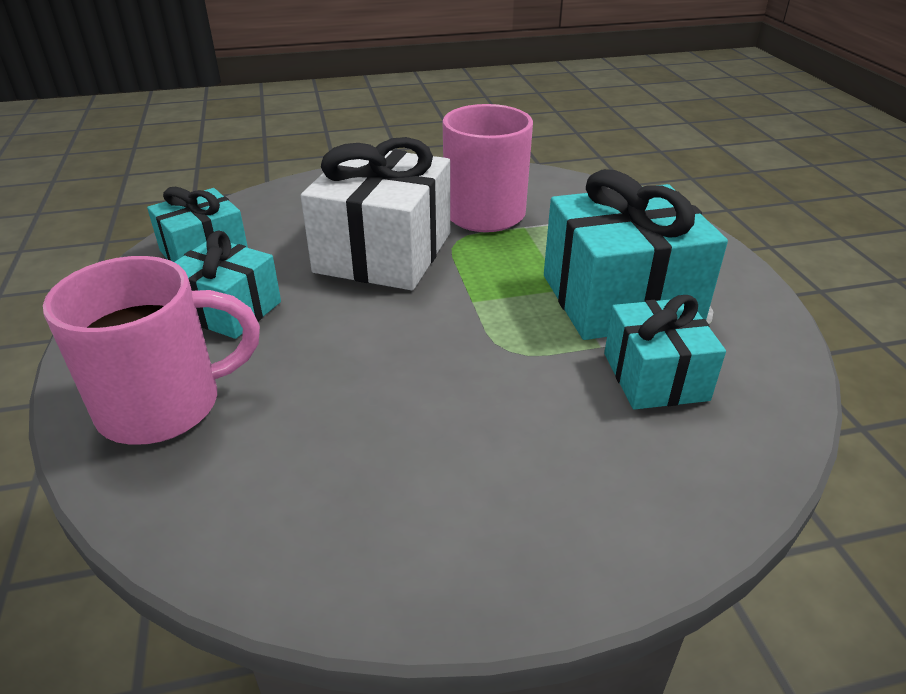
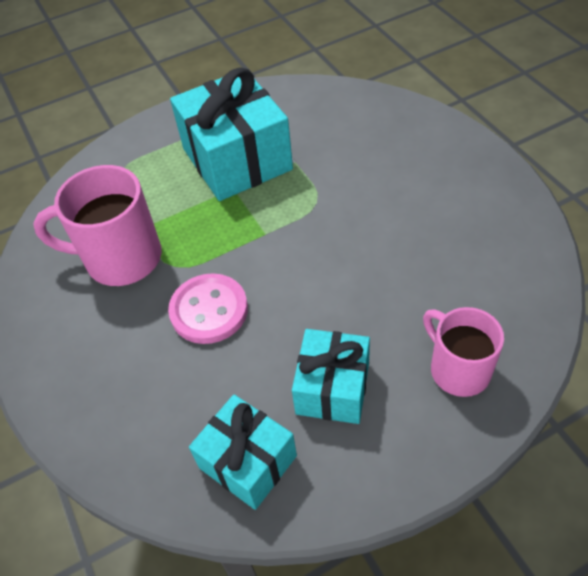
camera: 100 degrees left, 15 degrees up
(164, 405) = (458, 369): pink mug -> pink mug, size x0.66
(384, 252) = (209, 310): white gift -> pink button
(655, 376) = (316, 136): turquoise gift -> none

